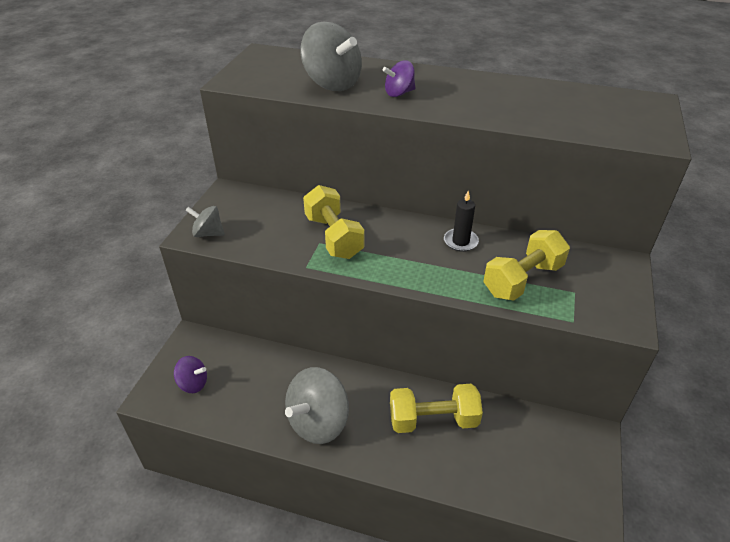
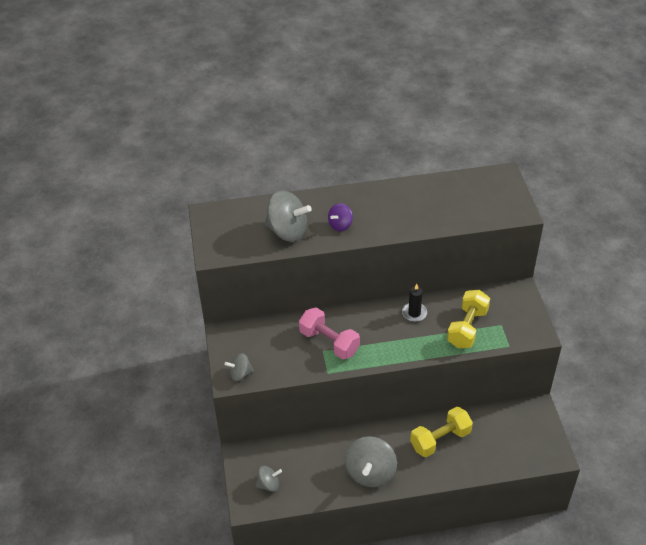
camera: 25 degrees left, 5 degrees up
(193, 383) = (269, 484): purple spinning top -> grey spinning top
(333, 237) = (329, 342): yellow dumbbell -> pink dumbbell

